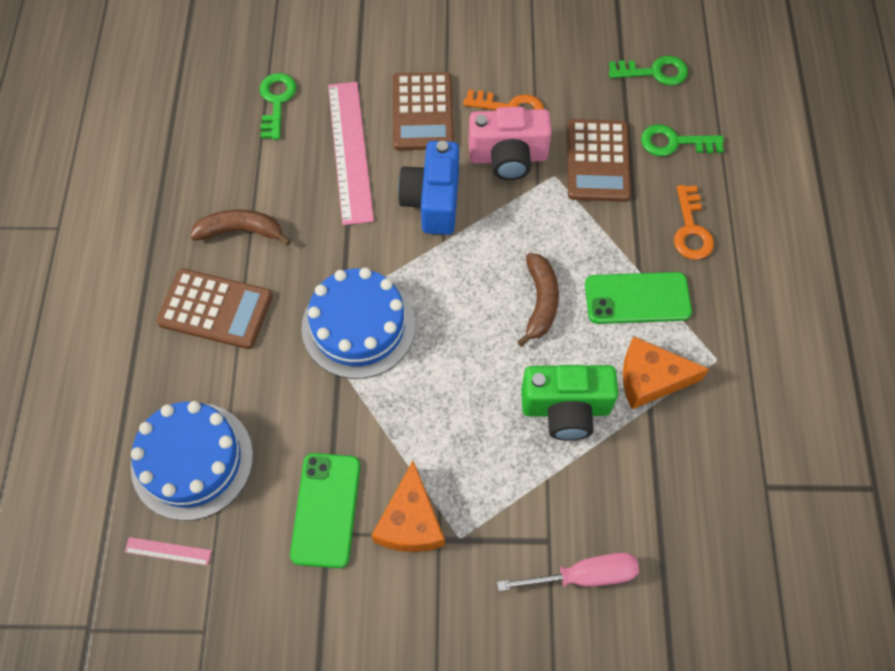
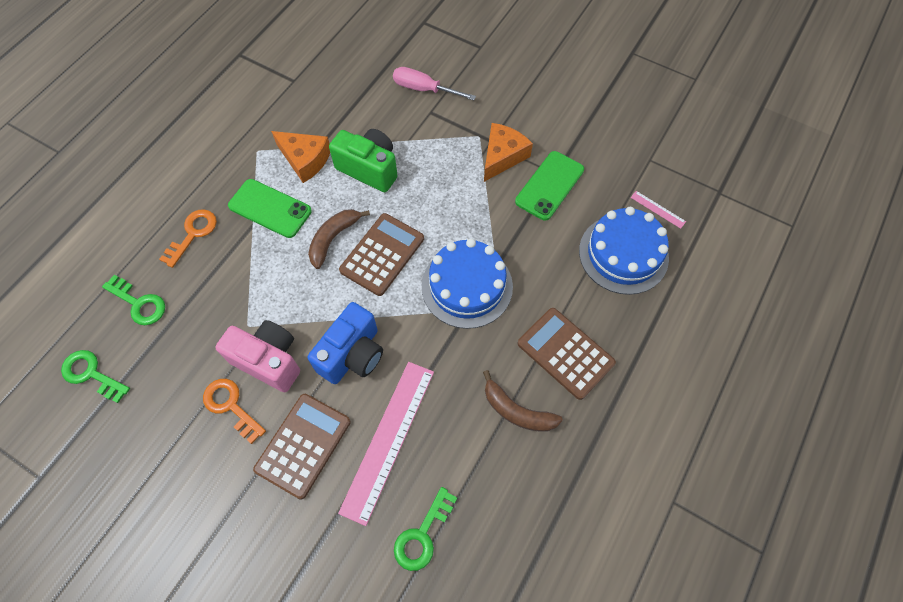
camera: 150 degrees left, 0 degrees up
(597, 161) = (206, 320): brown calculator -> brown calculator (382, 254)

